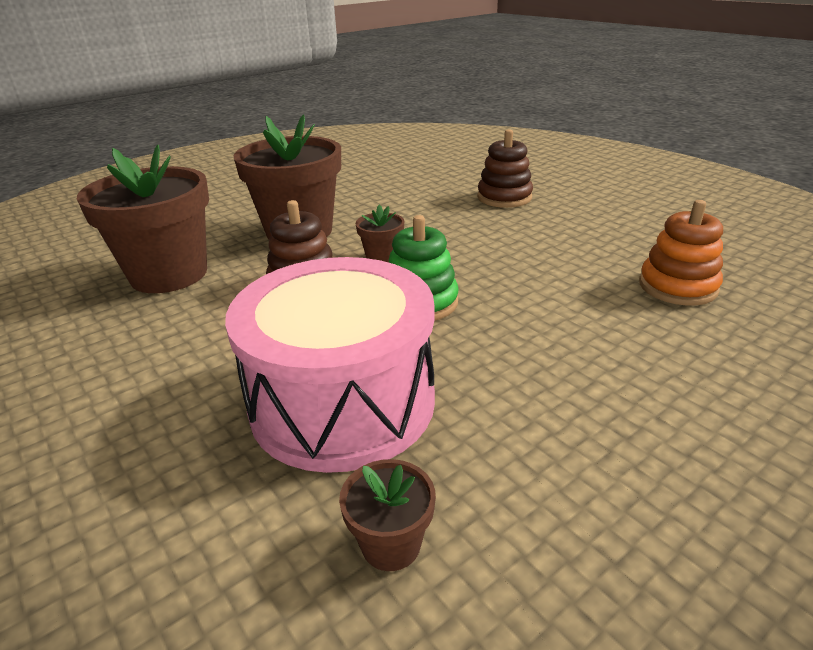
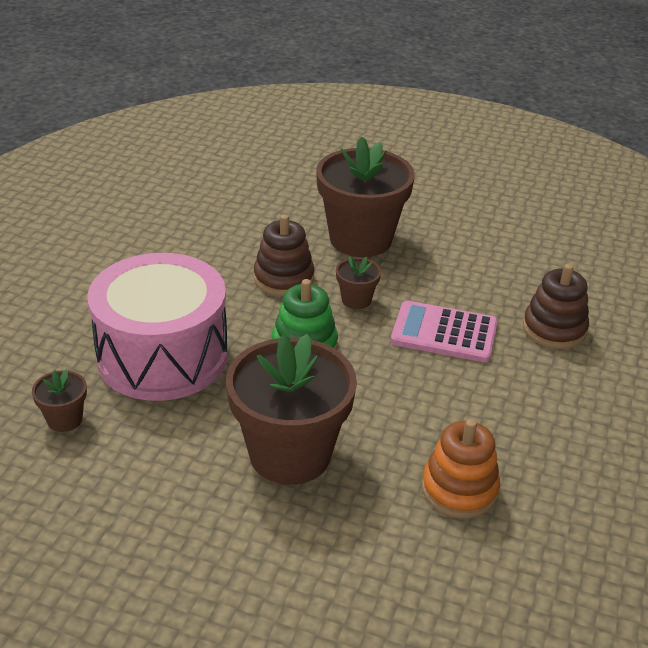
camera: 55 degrees right, 5 degrees up
(169, 274) = (243, 214): brown flower pot -> brown flower pot (290, 454)
(468, 235) = (444, 333): none -> pink calculator

